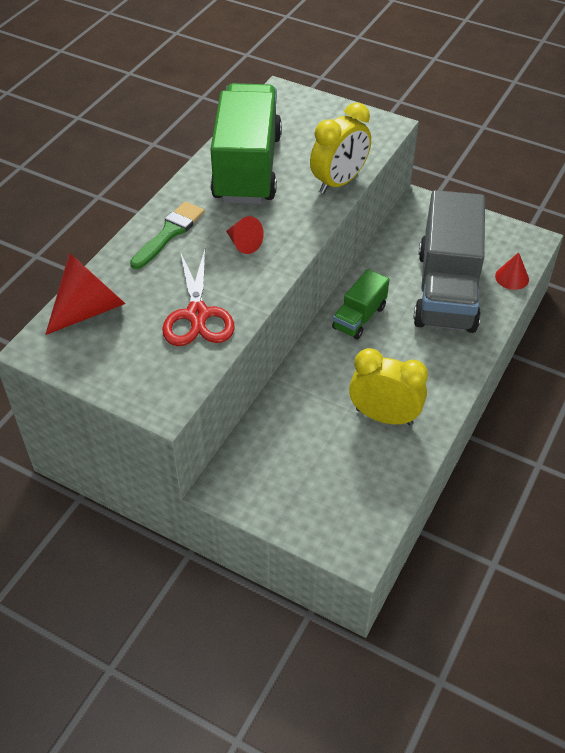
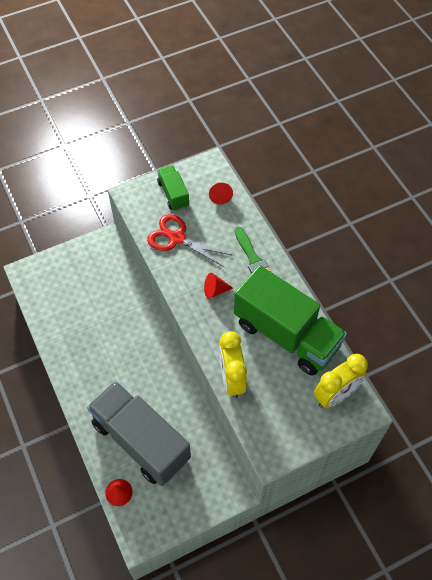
camera: 125 degrees right, 10 degrees up
(90, 309) = (220, 196): red cone -> red cone, size x0.54
(359, 317) = (159, 373): green truck -> green truck (173, 194)
(384, 416) = (83, 336): yellow clock -> yellow clock (336, 395)

